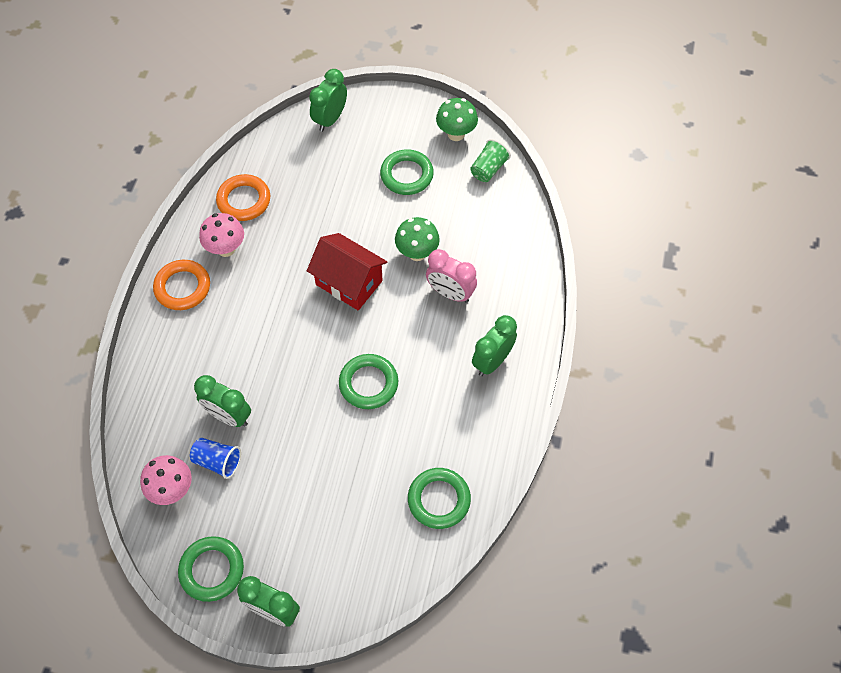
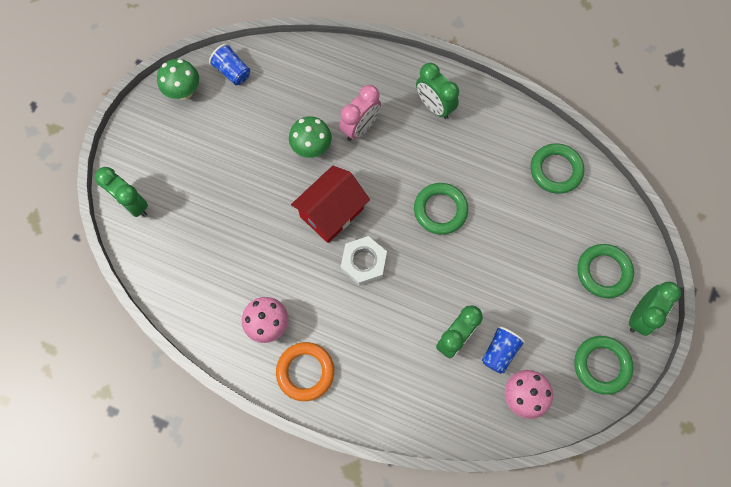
camera: 80 degrees left, 10 degrees up
(244, 200) = (213, 301): orange ring -> none
(299, 319) = (363, 262): none -> white nut
(406, 175) = (221, 143): green ring -> green ring (603, 272)
(488, 169) = (232, 72): green cup -> blue cup

